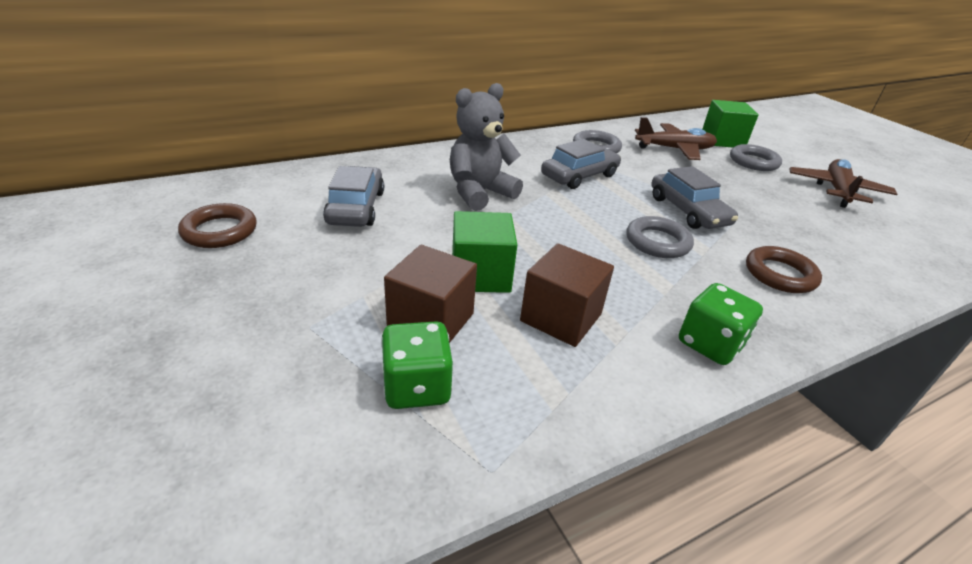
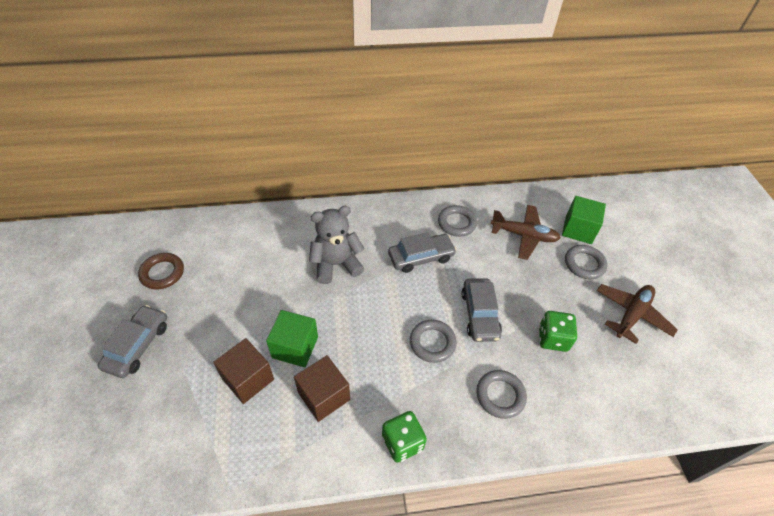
camera: 20 degrees right, 15 degrees up
(356, 207) = (248, 265): grey car -> grey car (137, 345)
(417, 387) = (218, 425): green dice -> green dice (553, 338)
(780, 274) = (500, 395): brown ring -> grey ring

